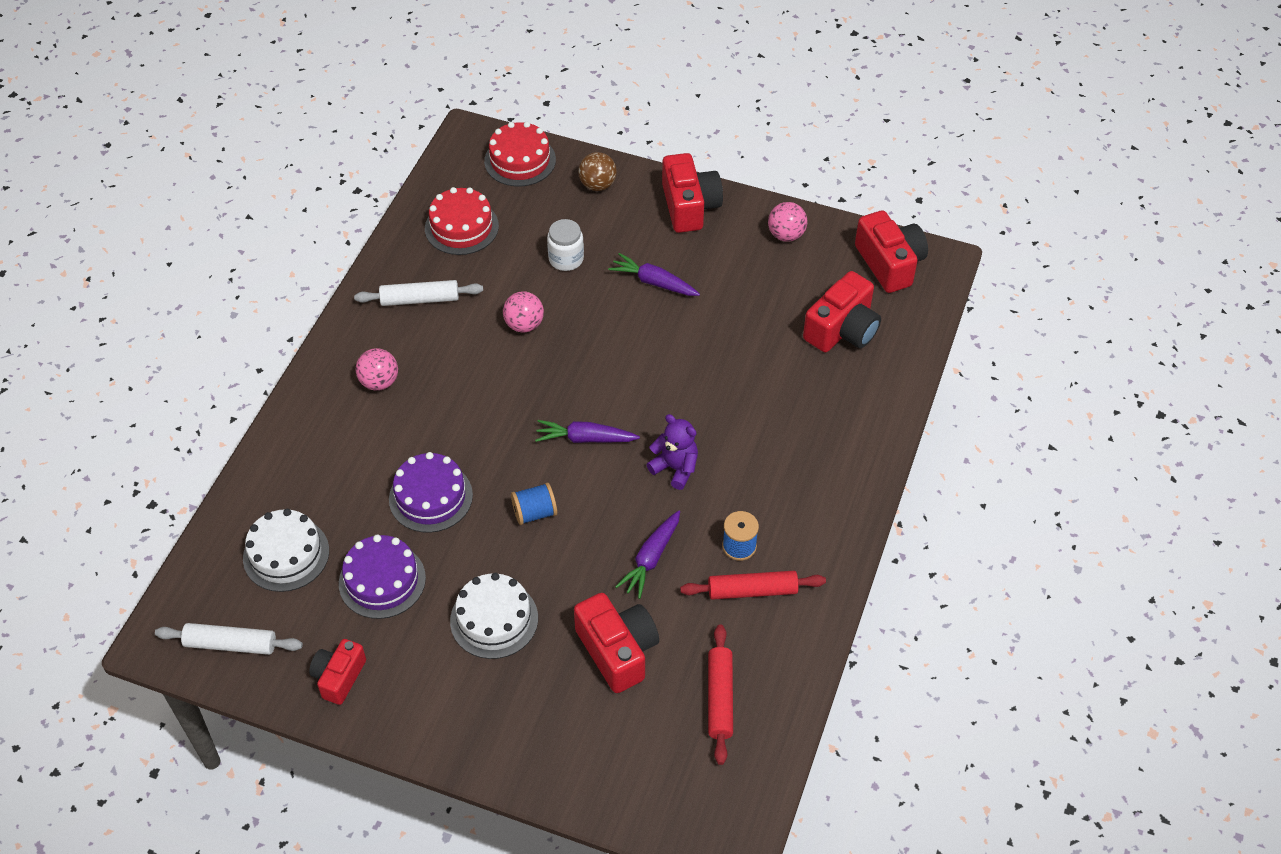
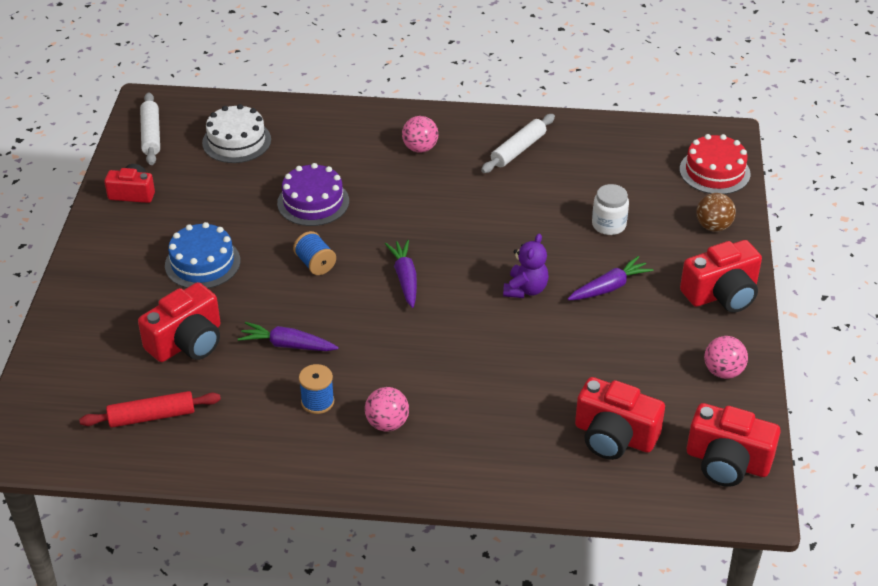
camera: 75 degrees right, 10 degrees down
(382, 580) = (225, 195): purple cake -> none
(420, 299) = (518, 150): white rolling pin -> white rolling pin turned 60 degrees clockwise
(461, 227) = (613, 155): red cake -> none
(494, 619) = (202, 263): white cake -> blue cake
(524, 325) = (518, 215): pink ball -> pink ball (387, 423)
(654, 282) = (609, 287): purple carrot -> purple carrot turned 45 degrees clockwise
(675, 468) = (392, 342): purple teddy bear -> purple teddy bear (525, 289)
(752, 590) = (270, 419): red rolling pin -> none
(889, 263) = (727, 462): red camera -> red camera turned 60 degrees clockwise

